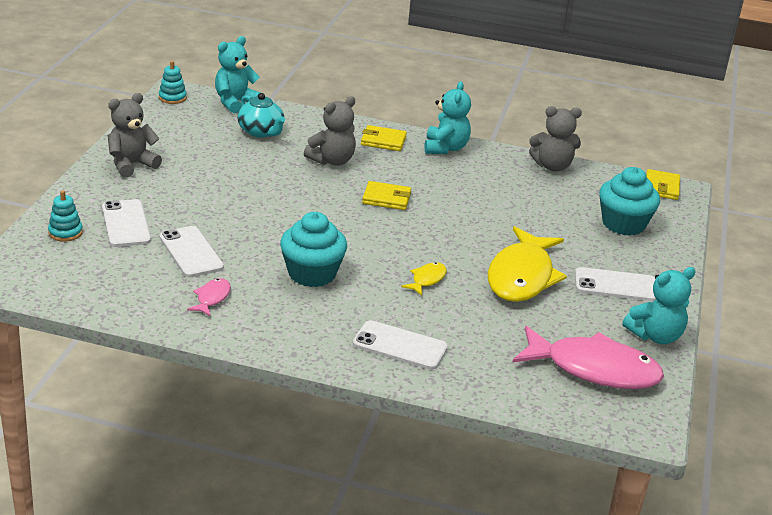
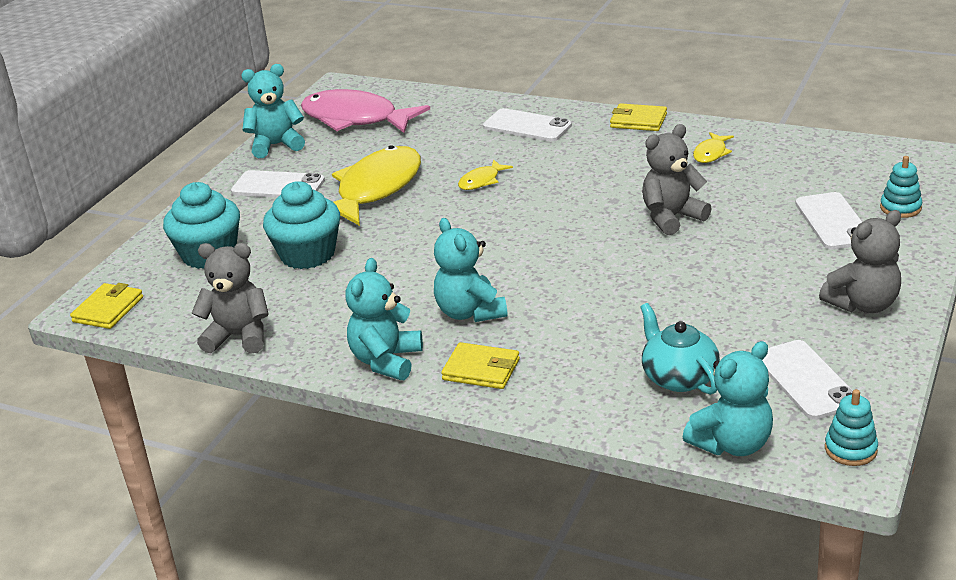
camera: 165 degrees left, 0 degrees up
(191, 252) = (744, 194): white phone -> white phone (805, 380)
(212, 298) = (711, 153): pink fish -> yellow fish
(312, 274) = (606, 180): turquoise cupcake -> turquoise cupcake (308, 254)
(332, 161) = (568, 328): grey teddy bear -> grey teddy bear (672, 218)
(386, 198) = (501, 272): yellow wallet -> yellow wallet (638, 121)
(401, 173) = (470, 312): none -> turquoise teddy bear

